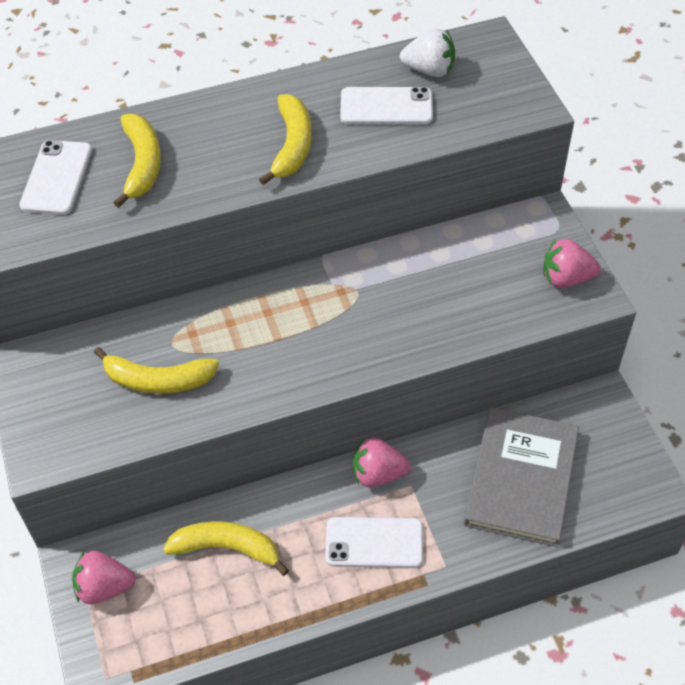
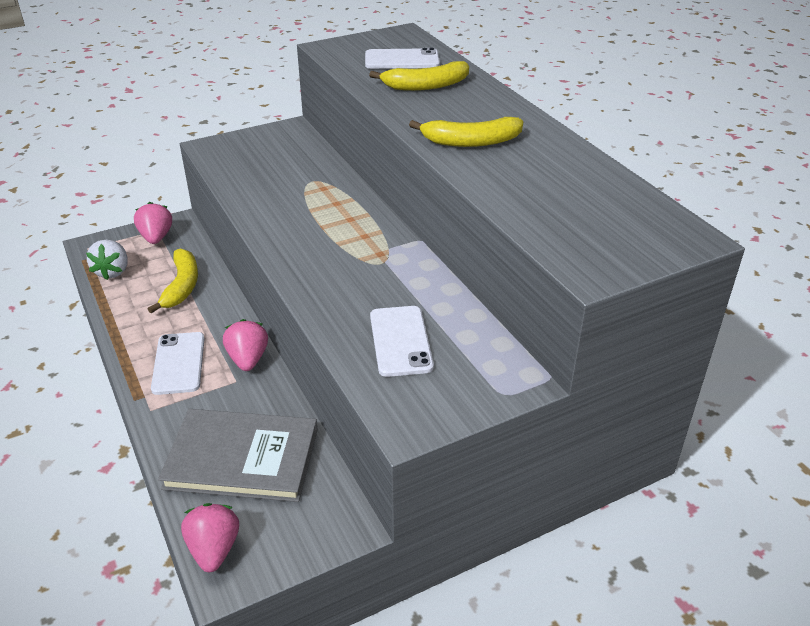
camera: 80 degrees right, 15 degrees down
(158, 380) = (276, 180): yellow banana -> none
(386, 107) = (545, 183): white phone -> white phone (400, 341)
(429, 70) = (614, 203): white strawberry -> white strawberry (112, 271)
(566, 278) = (429, 402): pink strawberry -> pink strawberry (214, 549)

